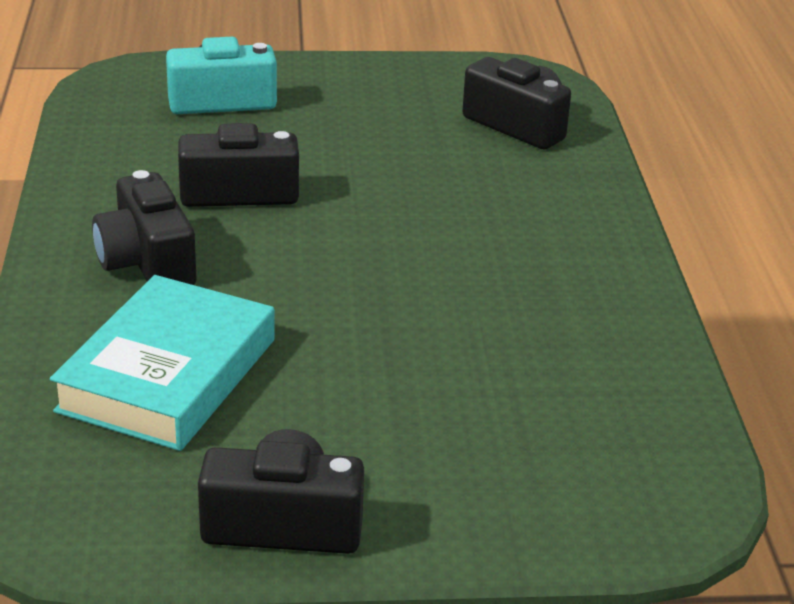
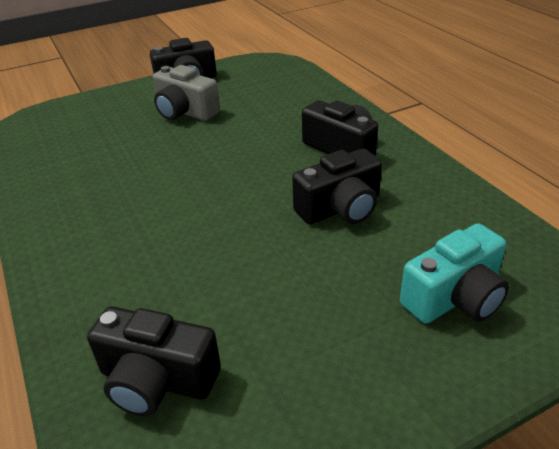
camera: 160 degrees right, 5 degrees up
(168, 375) = (274, 107): turquoise book -> none
(340, 423) = (185, 112): none -> grey camera

